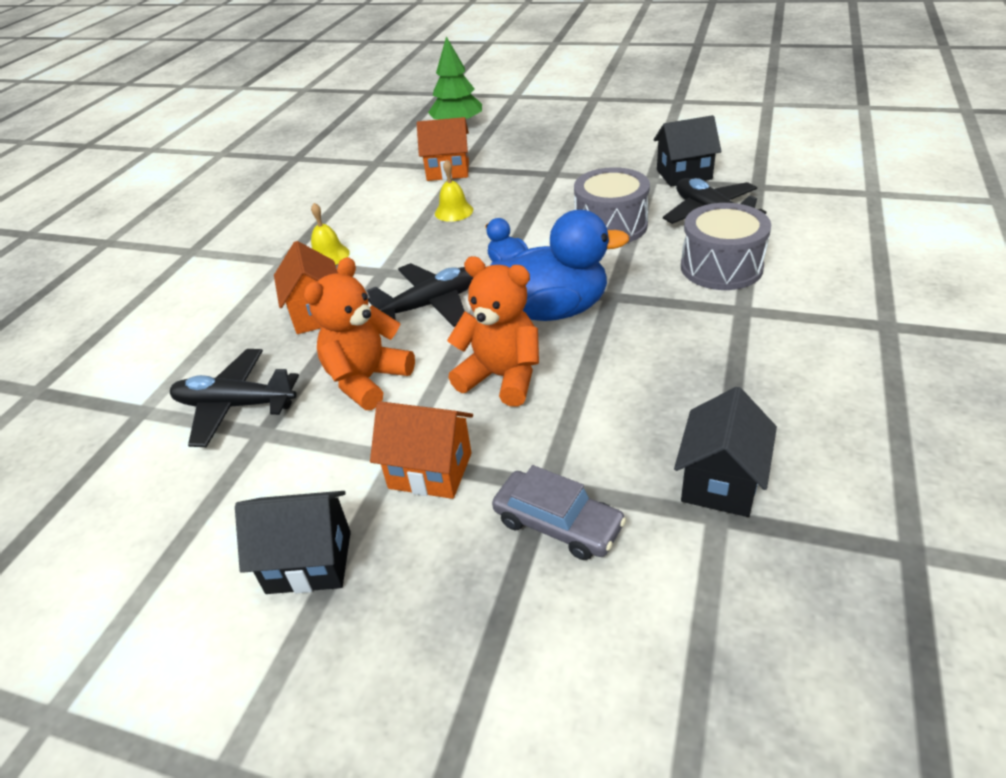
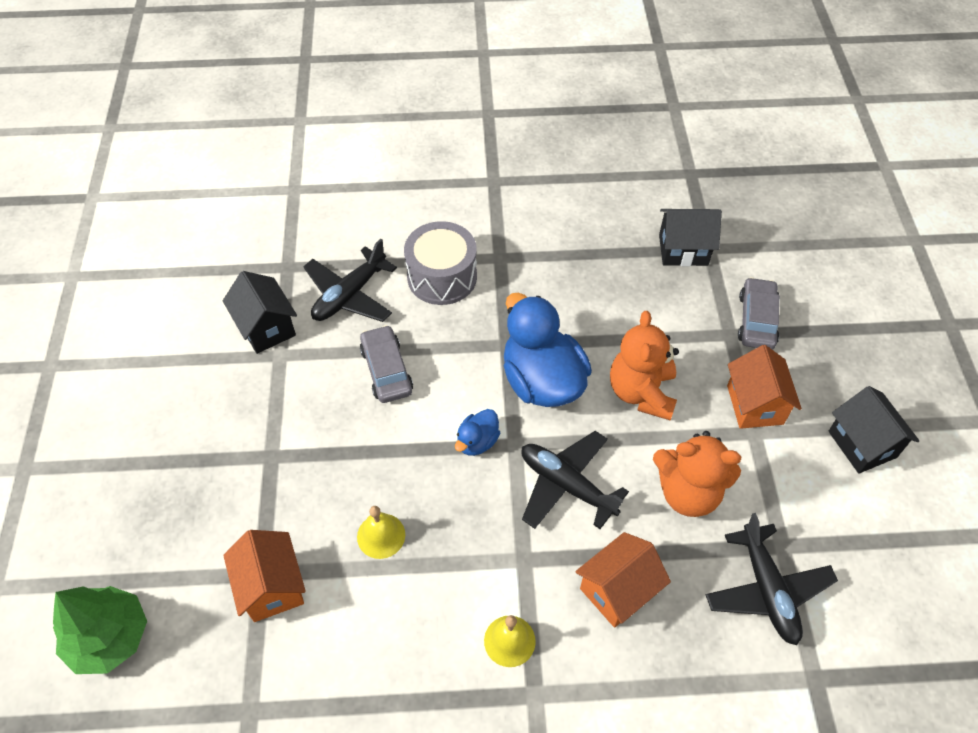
camera: 115 degrees left, 15 degrees up
(611, 226) = (386, 370): grey drum -> grey car

